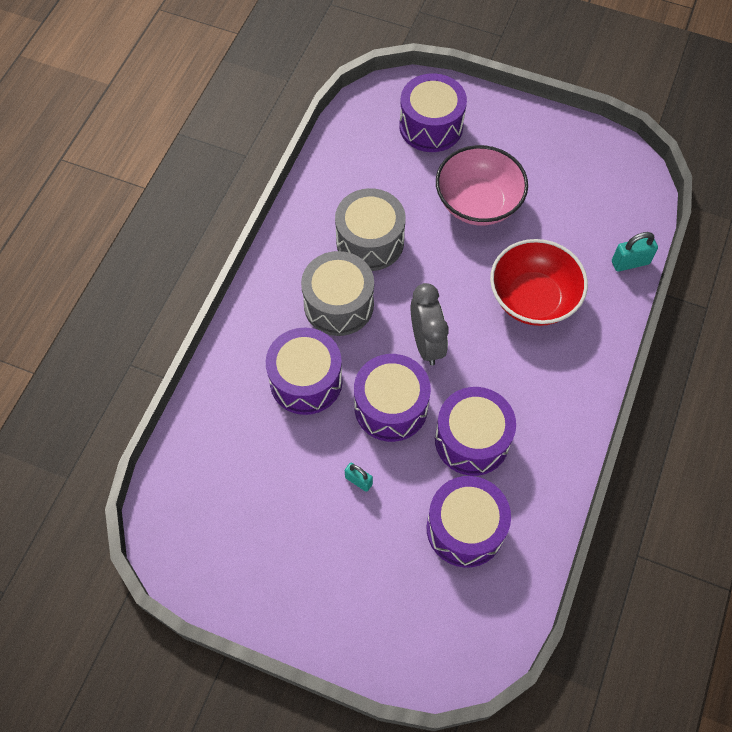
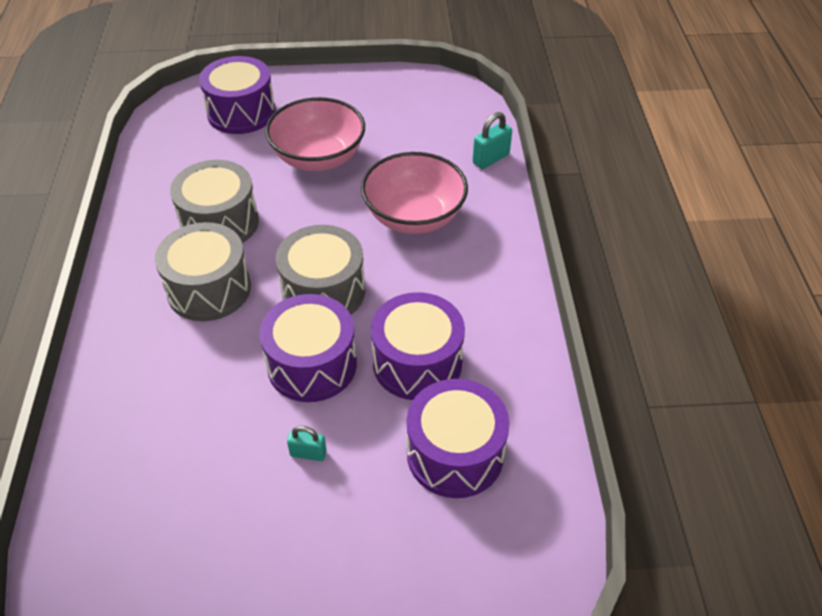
camera: 25 degrees left, 15 degrees down
(306, 381) = (201, 375): purple drum -> none
(426, 343) = (323, 291): grey clock -> grey drum
(533, 298) = (414, 216): red bowl -> pink bowl

